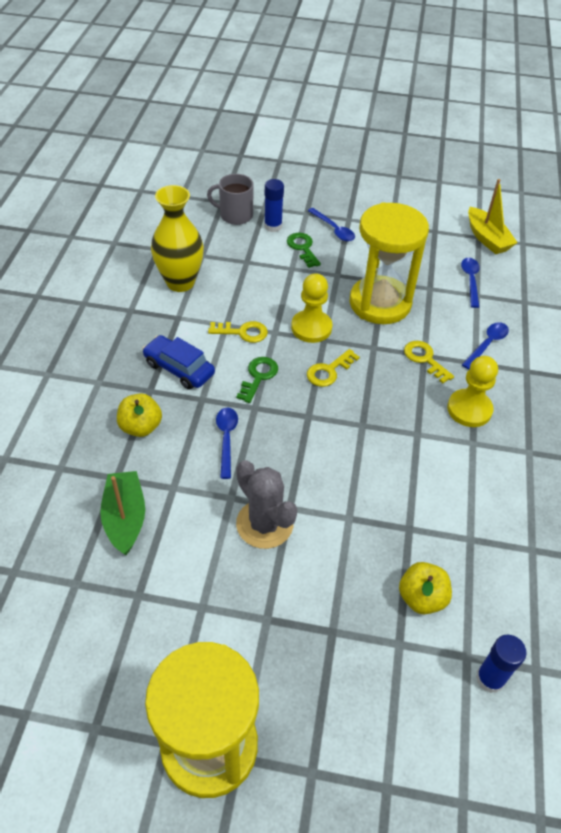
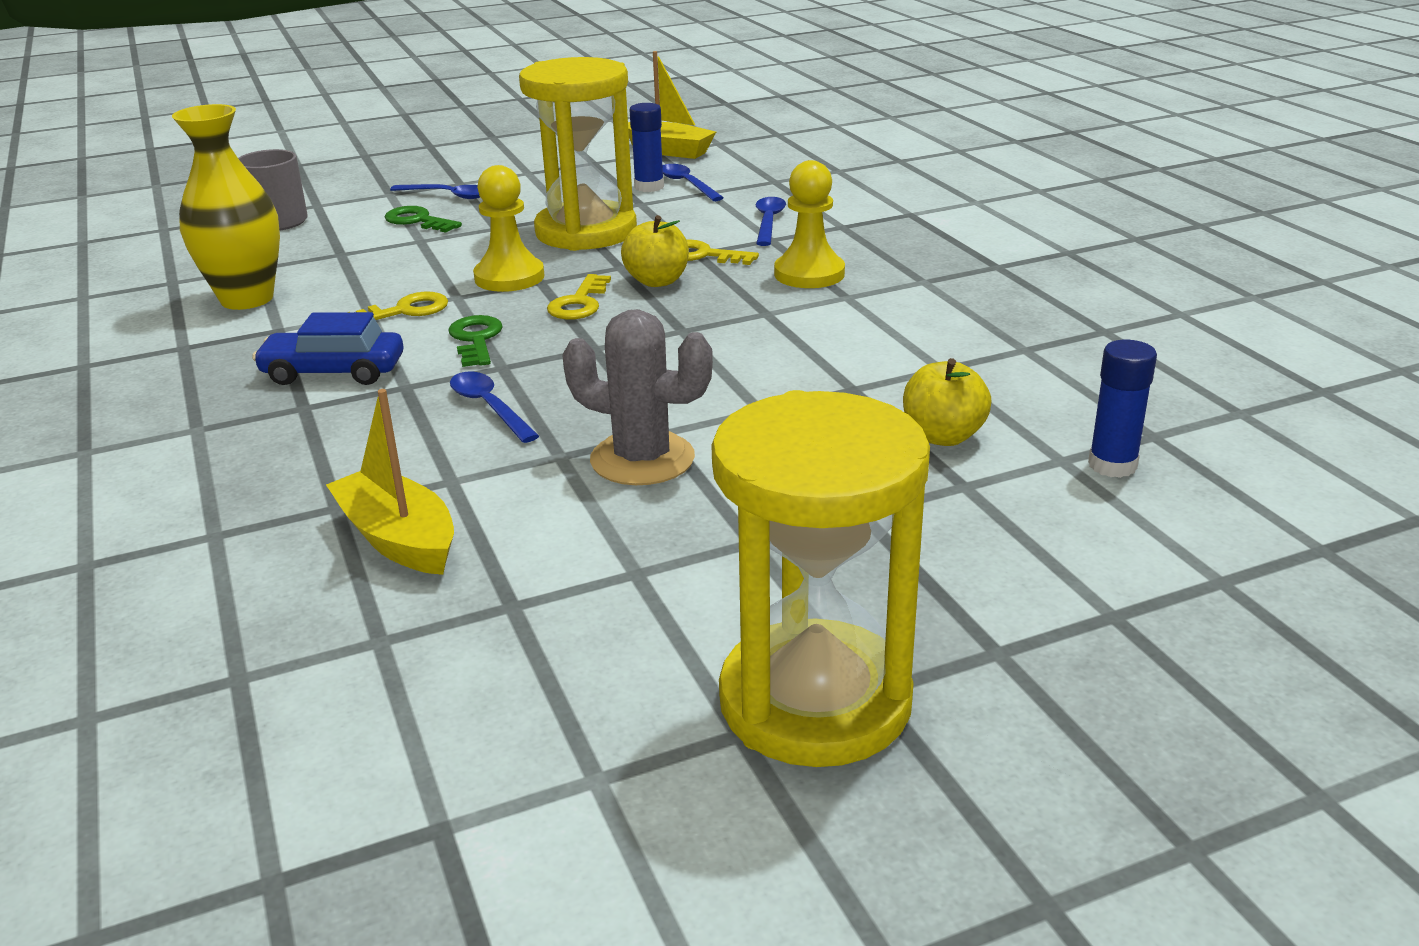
camera: 30 degrees left, 20 degrees down
(125, 518) = (399, 539): green boat -> yellow boat
(141, 427) = (326, 444): yellow apple -> yellow apple (657, 281)
(273, 226) = (349, 216): blue glue stick -> blue glue stick (649, 187)

